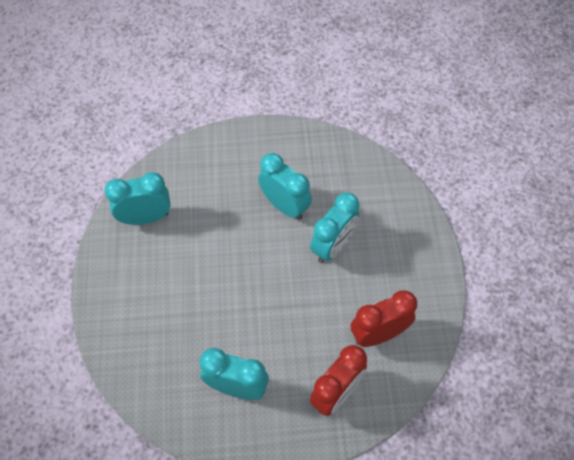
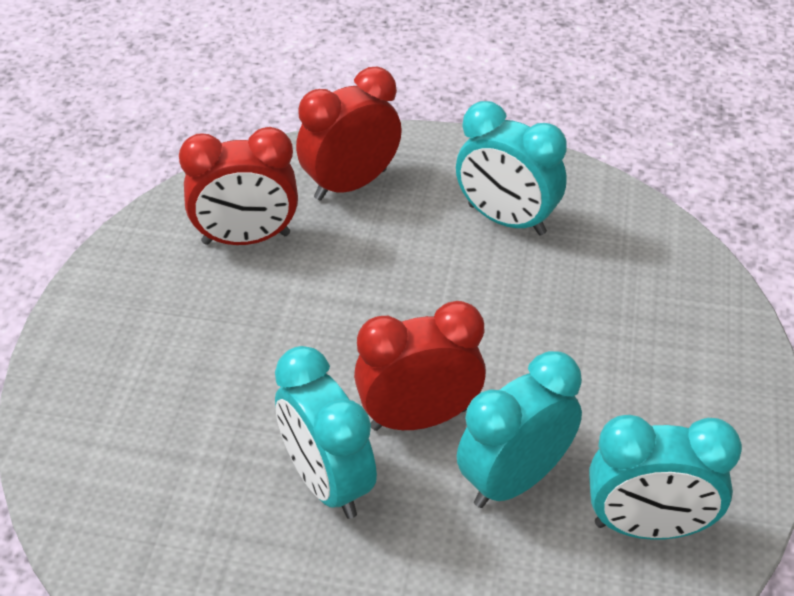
camera: 165 degrees left, 15 degrees down
(254, 245) = (419, 418): none -> red clock
(333, 246) = (259, 383): turquoise clock -> turquoise clock (514, 480)

